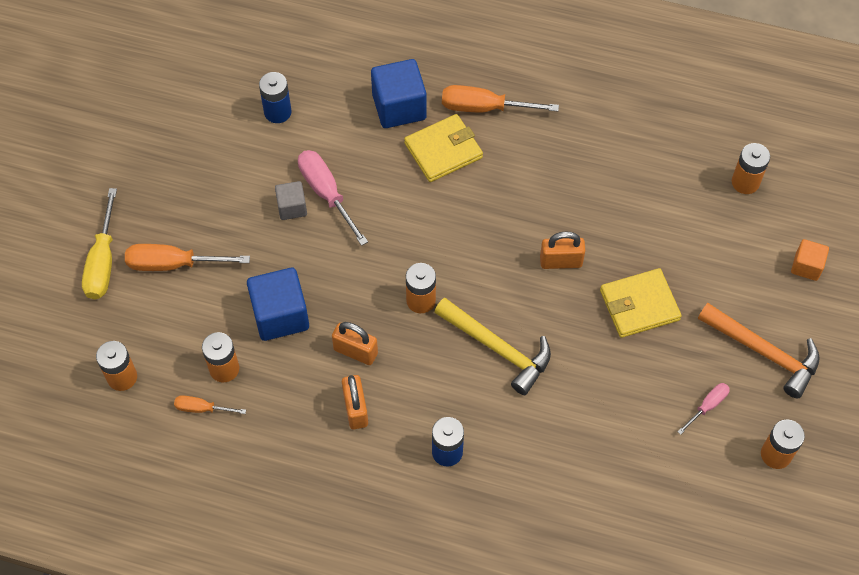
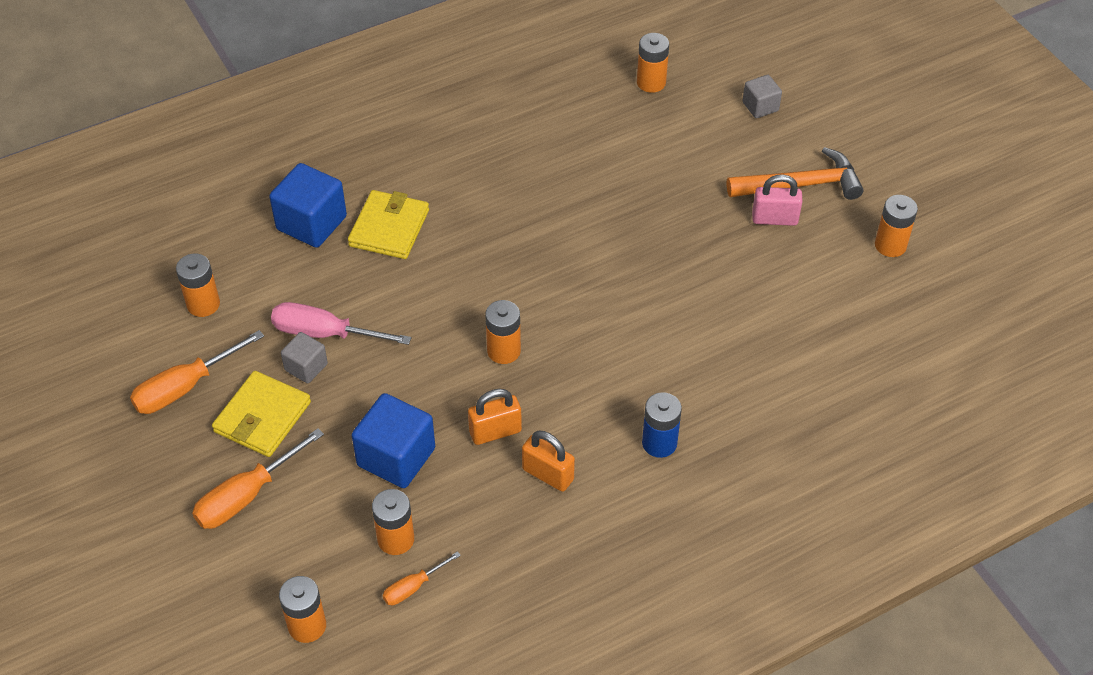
camera: 45 degrees left, 10 degrees down
(103, 262) = (174, 549): yellow screwdriver -> none
(277, 112) = (203, 304): blue battery -> orange battery
(483, 108) = (385, 173): orange screwdriver -> orange screwdriver (184, 388)
(497, 349) = (607, 337): yellow hammer -> none
(561, 261) = (581, 237): orange padlock -> none
(639, 305) = (676, 222): yellow wallet -> yellow wallet (262, 417)
(708, 406) = (807, 251): pink screwdriver -> none
(713, 362) = (774, 219): none -> pink padlock
(806, 266) = (760, 106): orange cube -> grey cube

